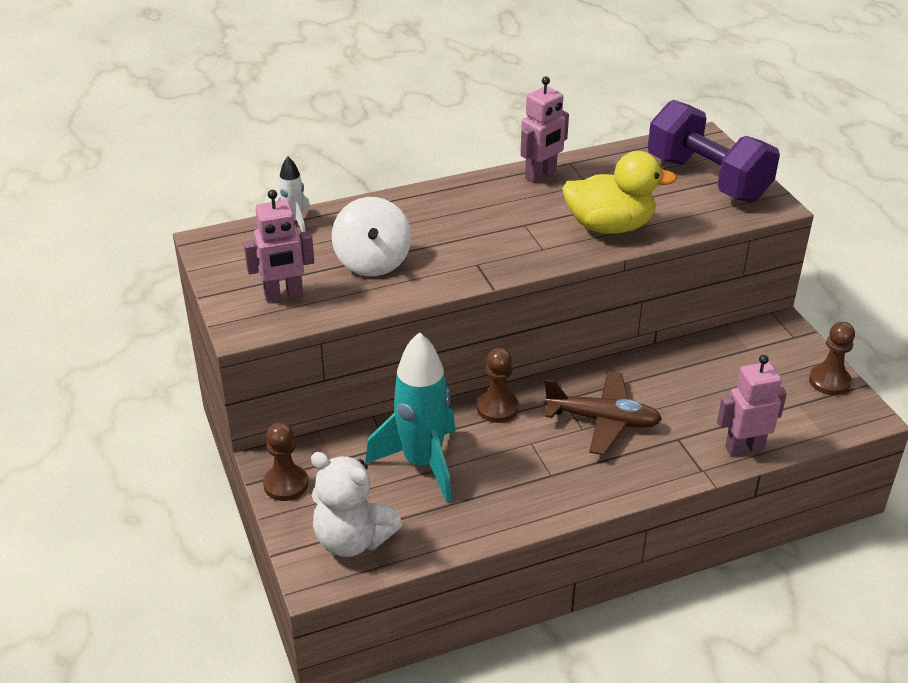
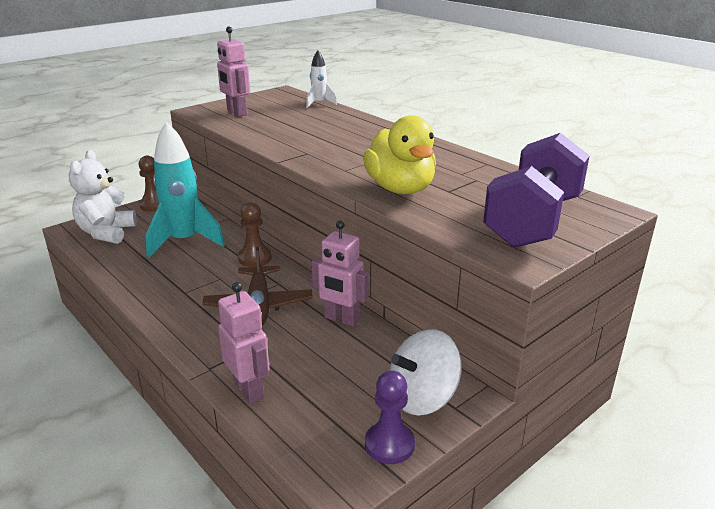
camera: 70 degrees right, 10 degrees down
(372, 262) = (288, 126): white spinning top -> white spinning top (422, 397)
(541, 175) = (454, 156): pink robot -> pink robot (341, 319)
(829, 381) = (389, 444): brown pawn -> purple pawn

